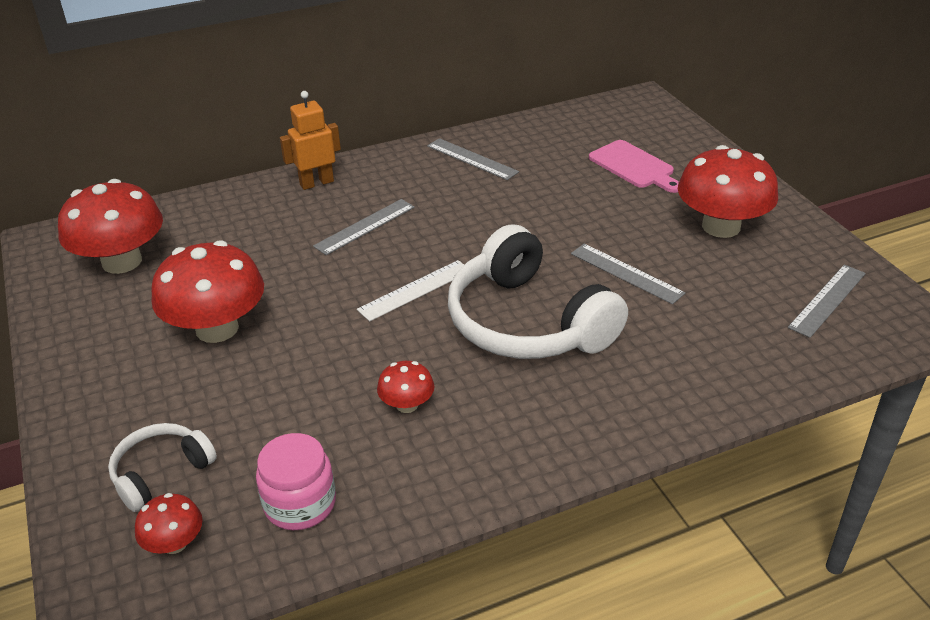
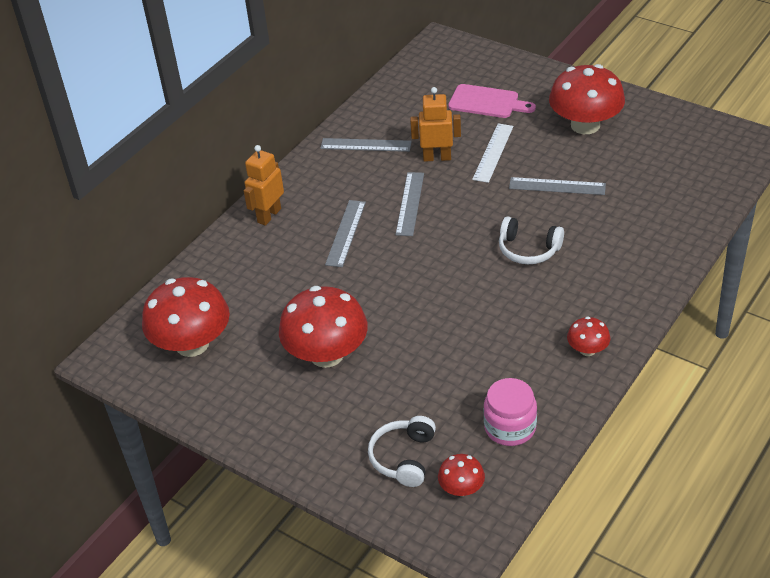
camera: 30 degrees left, 5 degrees up
(407, 405) = (509, 338): red mushroom -> red mushroom (587, 350)
(415, 290) = (433, 262): white ruler -> white ruler (493, 152)
(527, 322) = (528, 250): white headphones -> white headphones, size x0.50
(528, 196) = (437, 157): none -> orange robot
(827, 300) = (690, 149): grey ruler -> grey ruler (410, 203)

